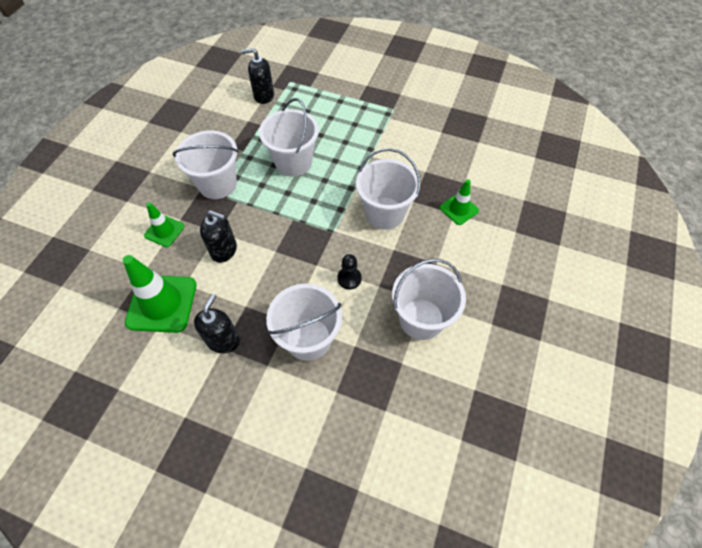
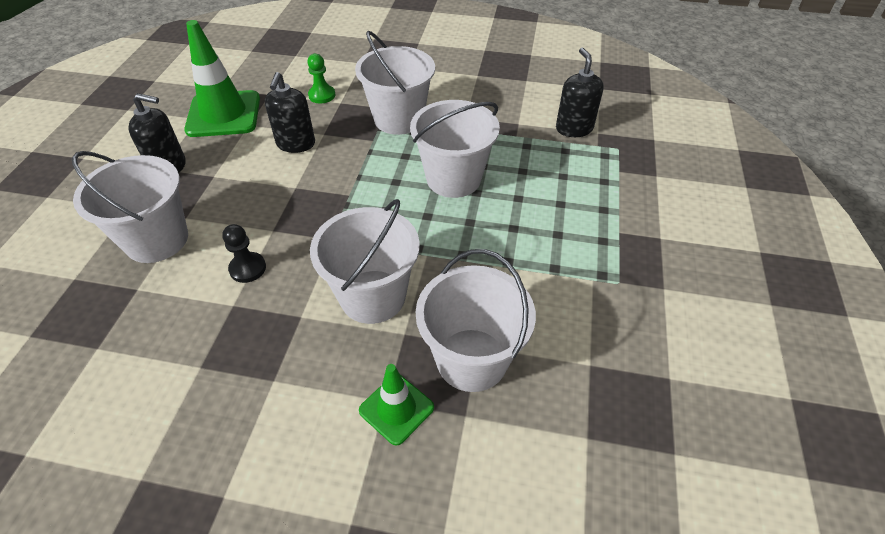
camera: 80 degrees right, 10 degrees down
(164, 231) = (322, 95): green traffic cone -> green pawn
(421, 319) = (167, 366): white bucket -> white bucket (471, 359)

